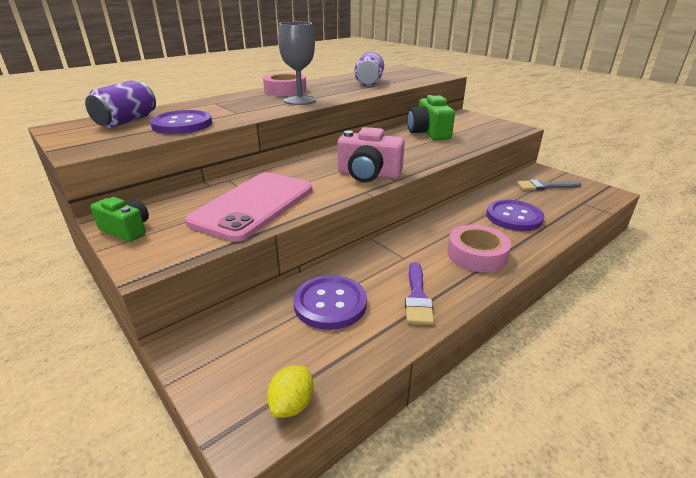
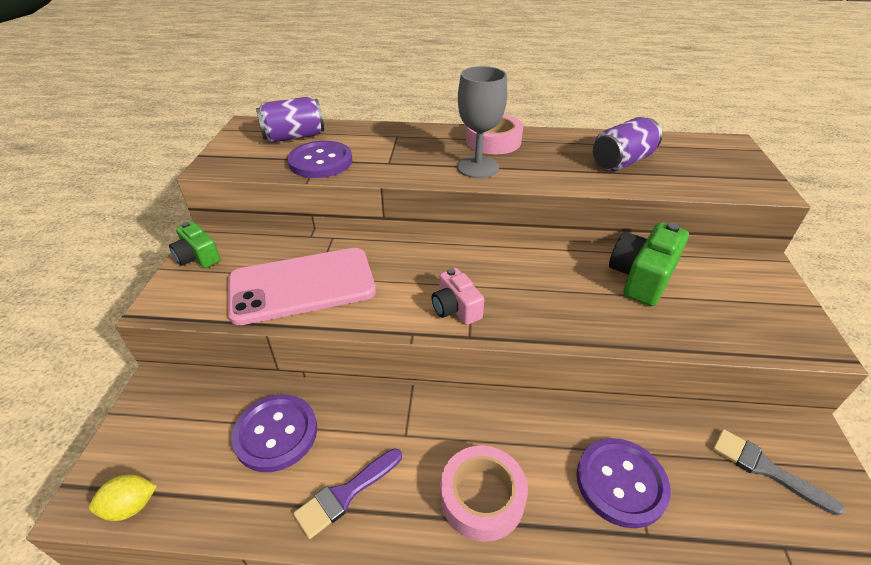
camera: 45 degrees right, 10 degrees up
(126, 230) = (198, 257): green camera -> green camera turned 150 degrees clockwise
(368, 174) = (455, 308): pink camera -> pink camera, size x0.63

